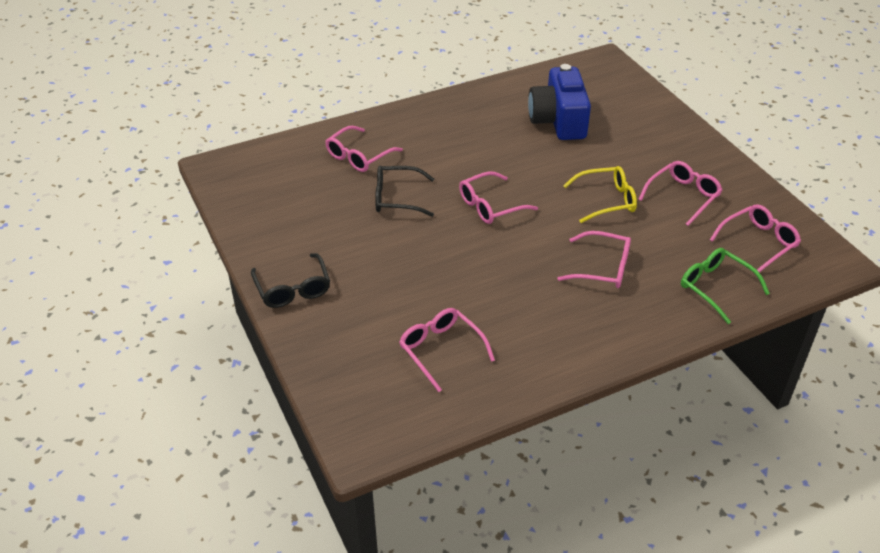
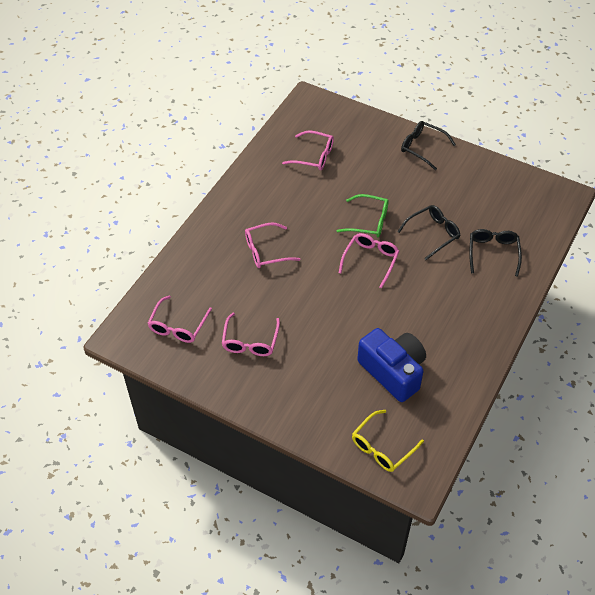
camera: 145 degrees right, 10 degrees up
(359, 156) = (493, 253): pink glasses -> black glasses
(606, 200) = (300, 307): yellow glasses -> yellow glasses (382, 447)
(716, 288) = (189, 273): green glasses -> green glasses (368, 221)

